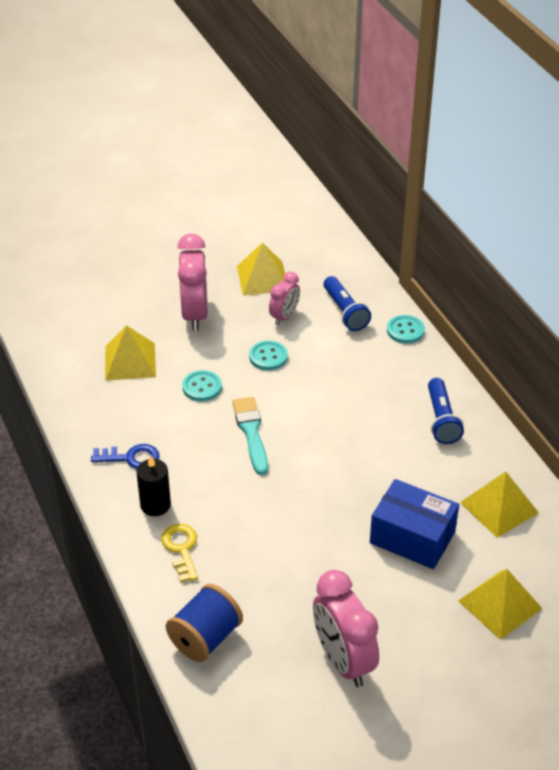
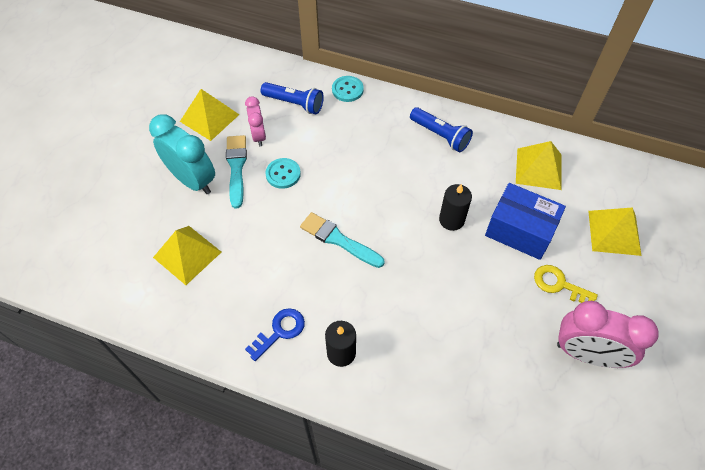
camera: 45 degrees left, 15 degrees up
(181, 549) = (398, 370): yellow key -> yellow key (559, 284)
(195, 314) = (193, 180): pink clock -> turquoise clock
(202, 387) = (264, 233): turquoise button -> none
(205, 638) = (493, 423): blue spool -> none
(238, 328) = (236, 167): none -> turquoise brush
(362, 486) = (451, 220): none -> black candle
(412, 537) = (520, 230): blue box -> blue box turned 45 degrees clockwise

